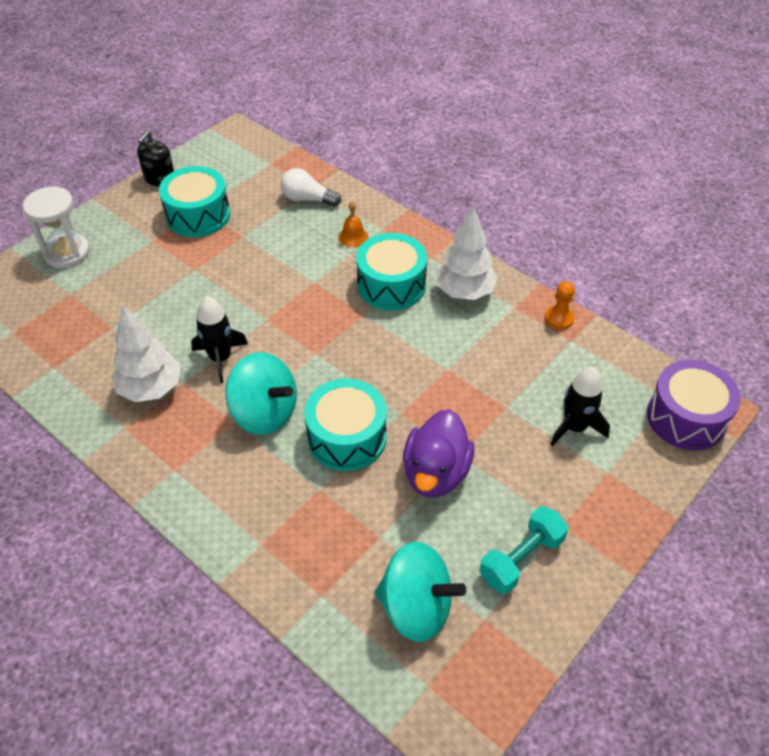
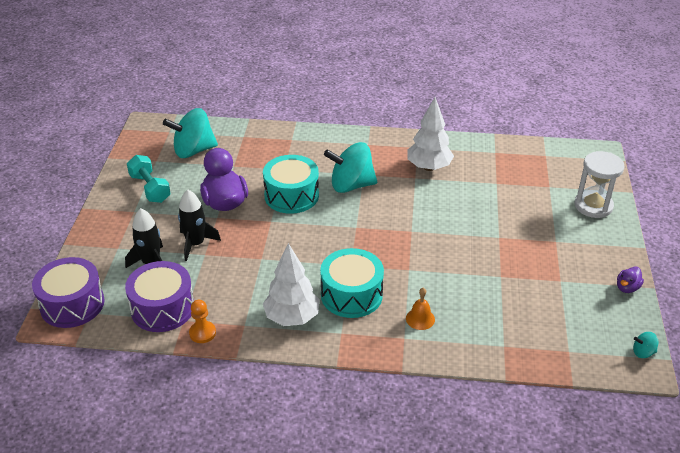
camera: 145 degrees right, 10 degrees down
(159, 178) = (627, 288): black soap dispenser -> purple duck
(198, 215) = (554, 274): turquoise drum -> none
(220, 139) = (643, 352): none -> turquoise spinning top
(220, 358) = (410, 198): black rocket -> black rocket (195, 244)
(307, 199) = (494, 333): white light bulb -> none
(521, 558) = (150, 188): turquoise dumbbell -> turquoise dumbbell turned 45 degrees counterclockwise
(587, 363) = (162, 308): none -> purple drum

